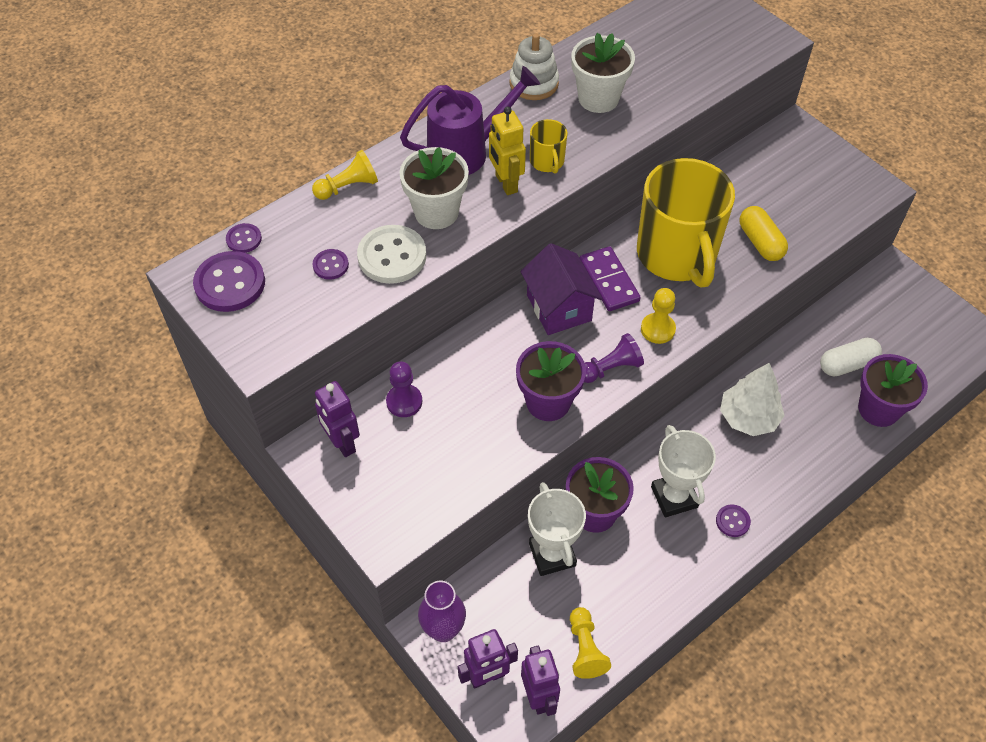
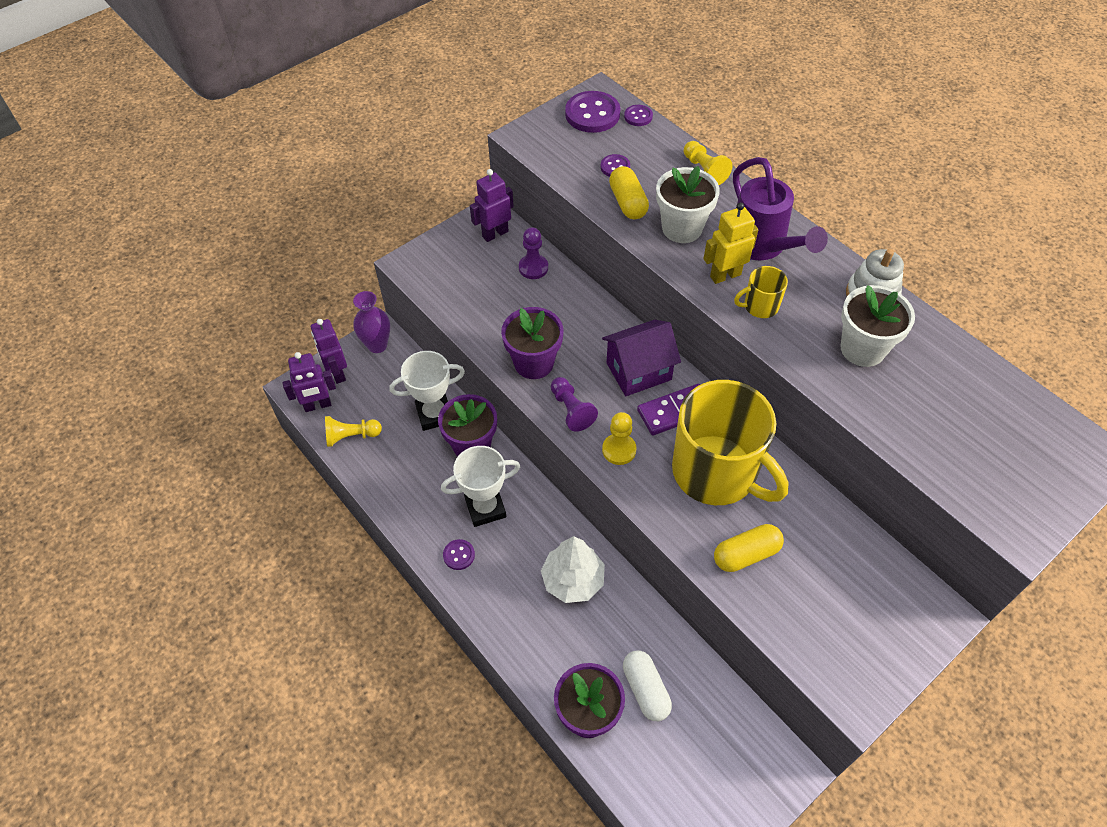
camera: 90 degrees right, 0 degrees up
(392, 256) = (628, 203): white button -> yellow capsule
(677, 255) = (716, 472): yellow mug -> yellow mug turned 120 degrees counterclockwise

